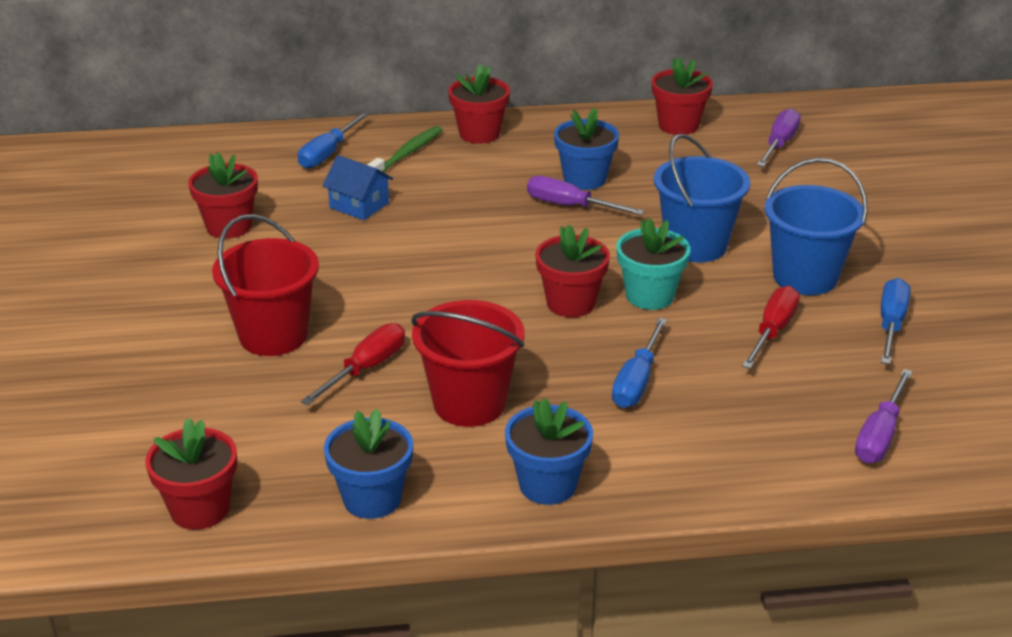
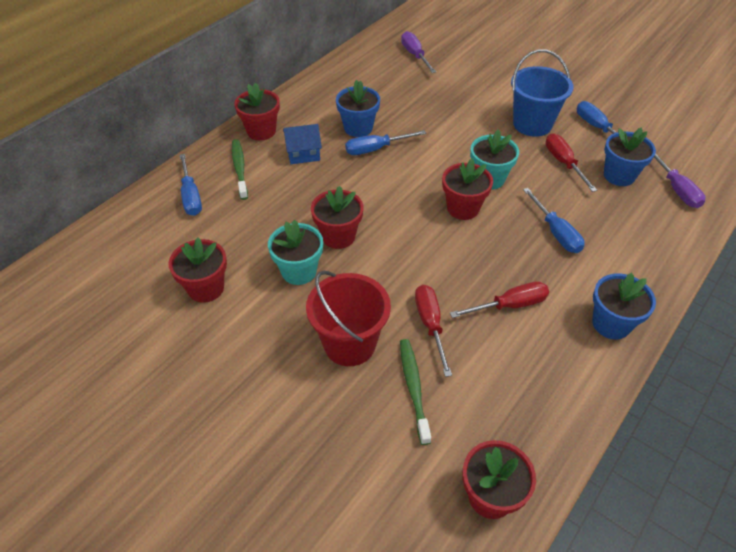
camera: 45 degrees left, 15 degrees up
(270, 400) = (413, 388): none -> green toothbrush
(323, 259) = (299, 271): none -> turquoise flower pot
(359, 205) = (264, 220): blue house -> blue house (303, 153)
(372, 499) = (556, 404): blue flower pot -> blue flower pot (619, 175)
(469, 403) = (509, 305): red bucket -> red screwdriver
(570, 206) = (376, 149): purple screwdriver -> blue screwdriver
(678, 125) = (355, 69): red flower pot -> red flower pot (338, 236)
(696, 245) = (465, 136): blue bucket -> none

